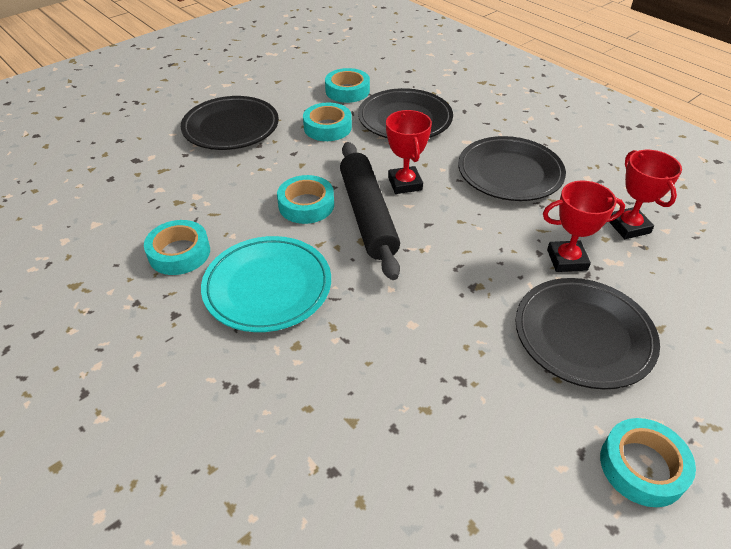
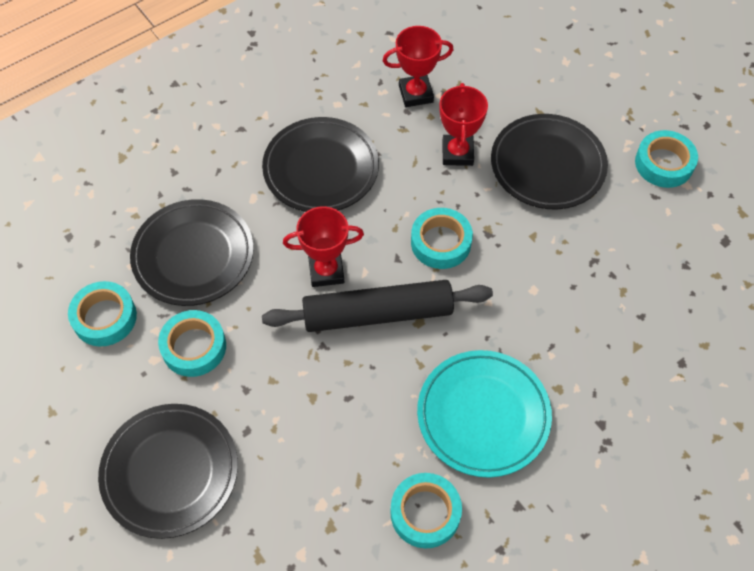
camera: 85 degrees left, 15 degrees up
(306, 205) = (353, 376): turquoise tape -> turquoise tape (441, 242)

